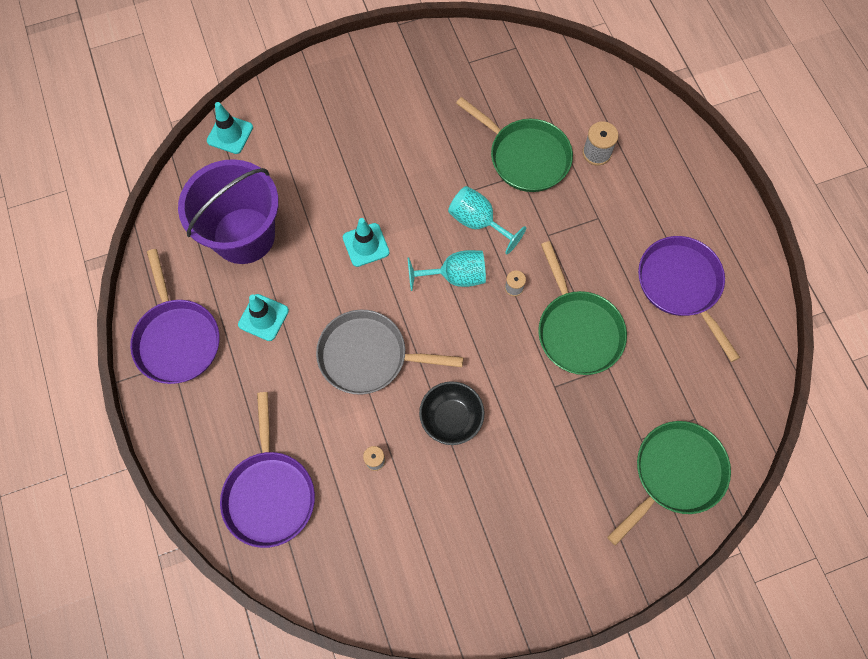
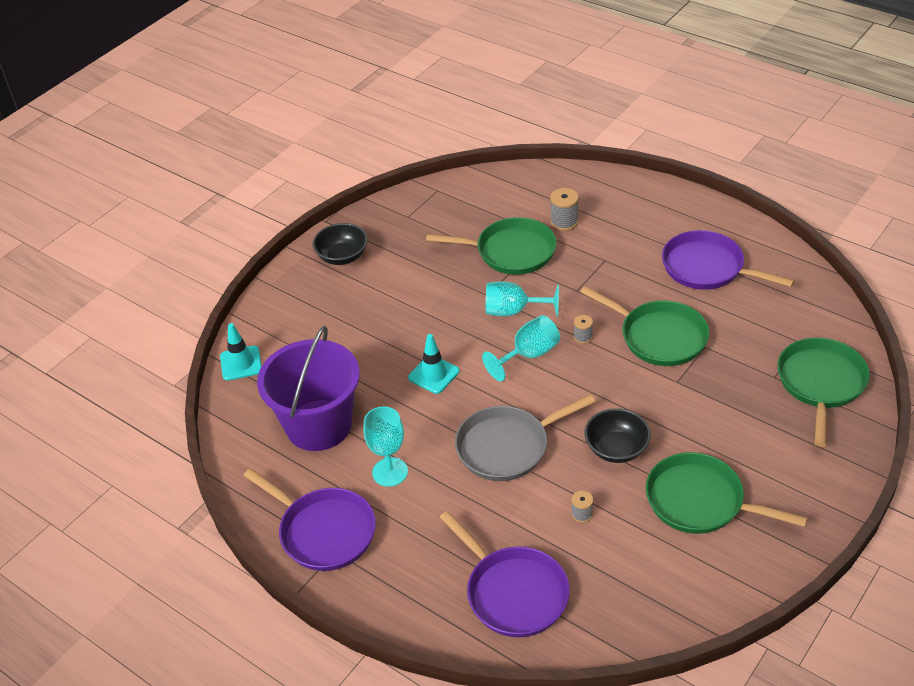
camera: 30 degrees left, 25 degrees down
(263, 317) = (390, 472): turquoise traffic cone -> turquoise goblet
(384, 72) = (342, 256): none -> black bowl
(476, 515) = (700, 501): none -> green pan

